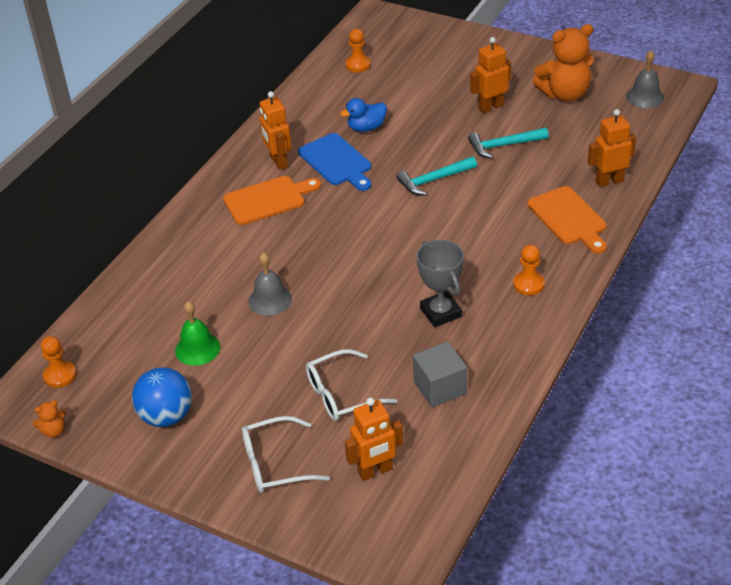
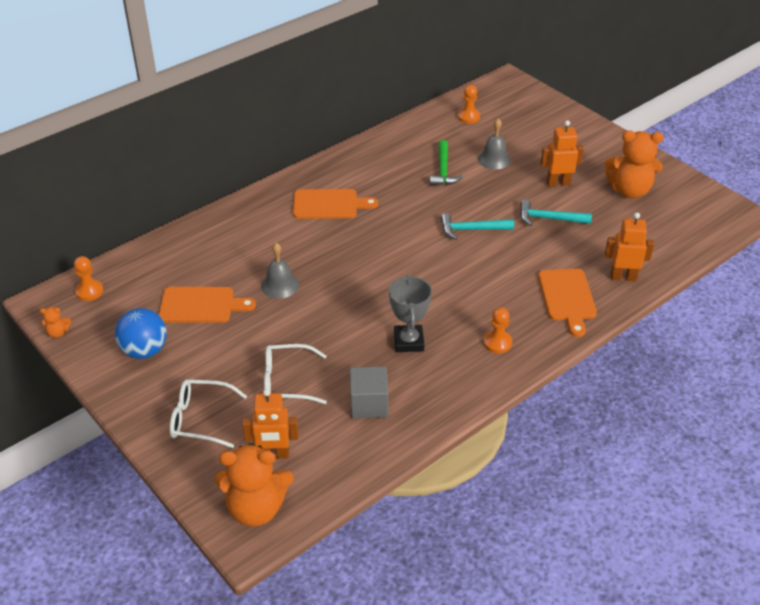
camera: 20 degrees right, 0 degrees up
(197, 349) = (201, 305): green bell -> orange cutting board
(278, 162) = (356, 176): orange robot -> none
(336, 162) = (402, 190): blue cutting board -> none
(366, 128) = (443, 170): blue duck -> green hammer
(392, 530) = (256, 508): none -> orange teddy bear
(645, 97) = (700, 214): grey bell -> grey bell (494, 159)

